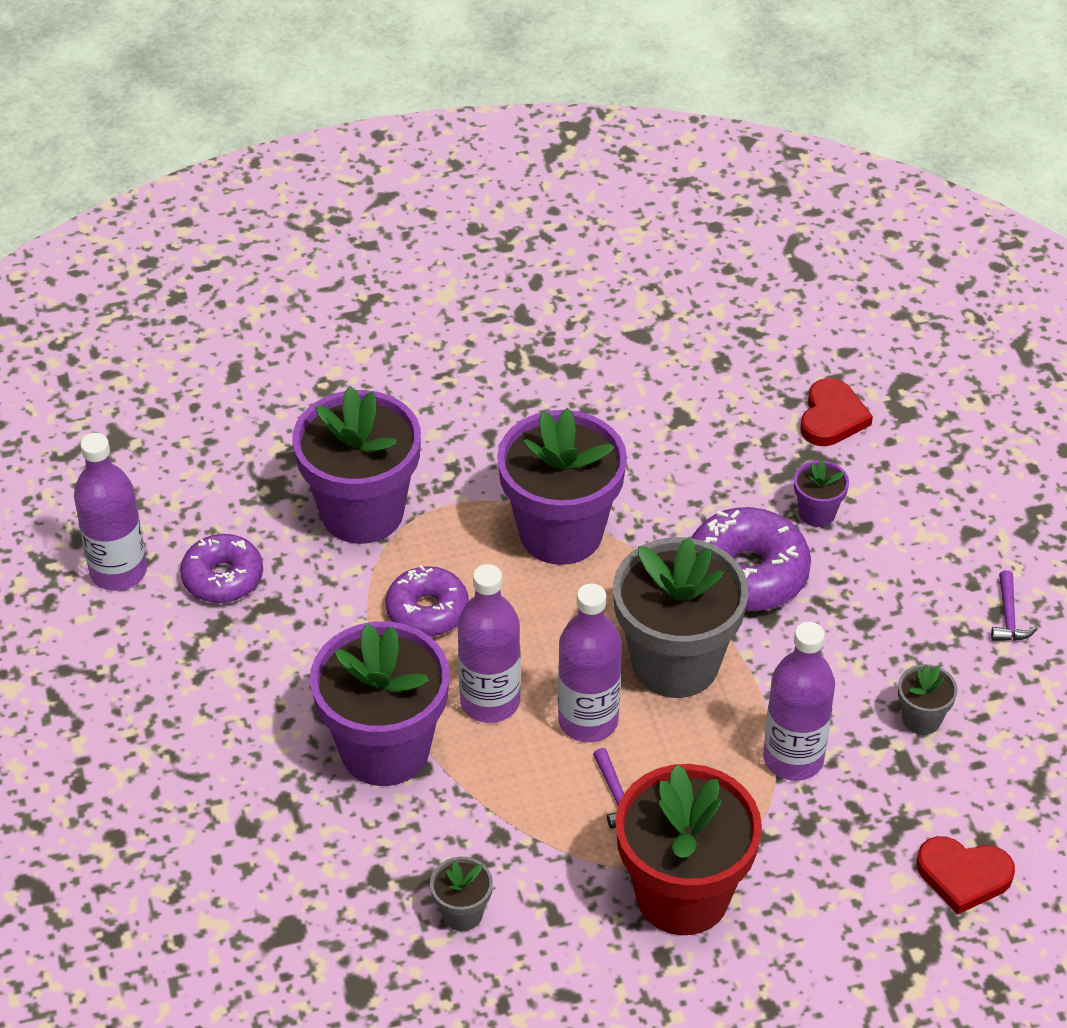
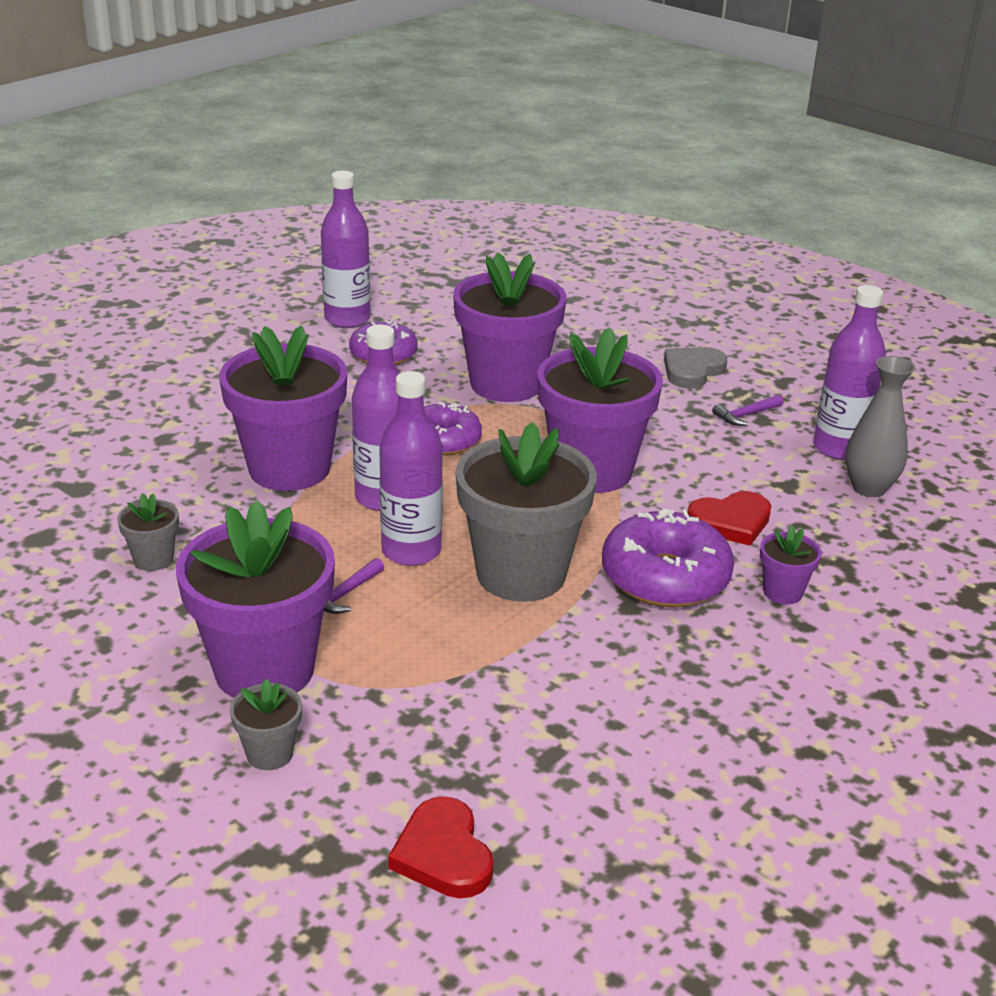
camera: 55 degrees right, 15 degrees down
(452, 365) = (692, 371): none -> grey heart
(682, 895) = (264, 669): red flower pot -> purple flower pot
(725, 370) = (869, 488): none -> grey vase
(793, 758) = (483, 680): purple bottle -> purple bottle (839, 448)
(832, 417) = (902, 561): red heart -> red heart (730, 522)
(921, 719) = (615, 748): grey flower pot -> grey flower pot (270, 753)
(1008, 616) = (814, 762): purple hammer -> purple hammer (745, 415)

